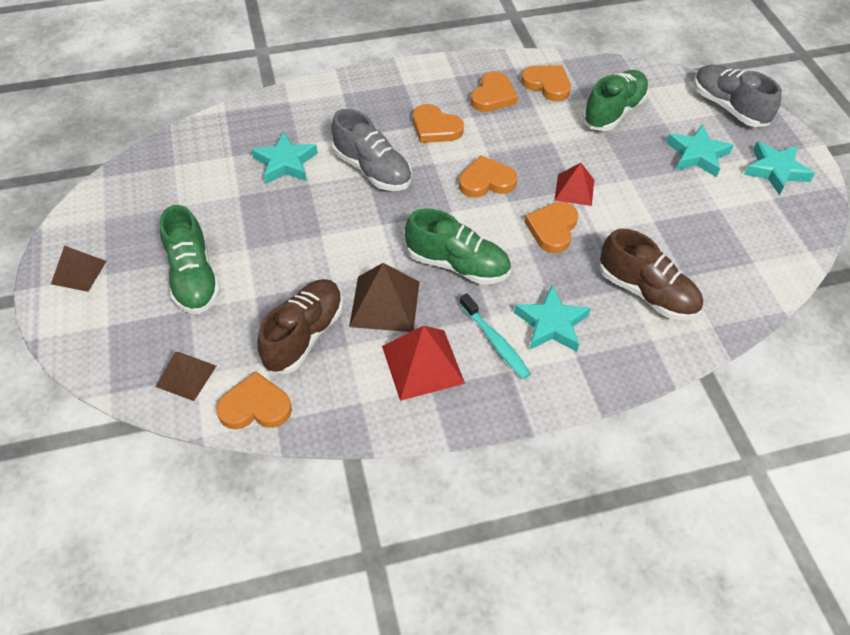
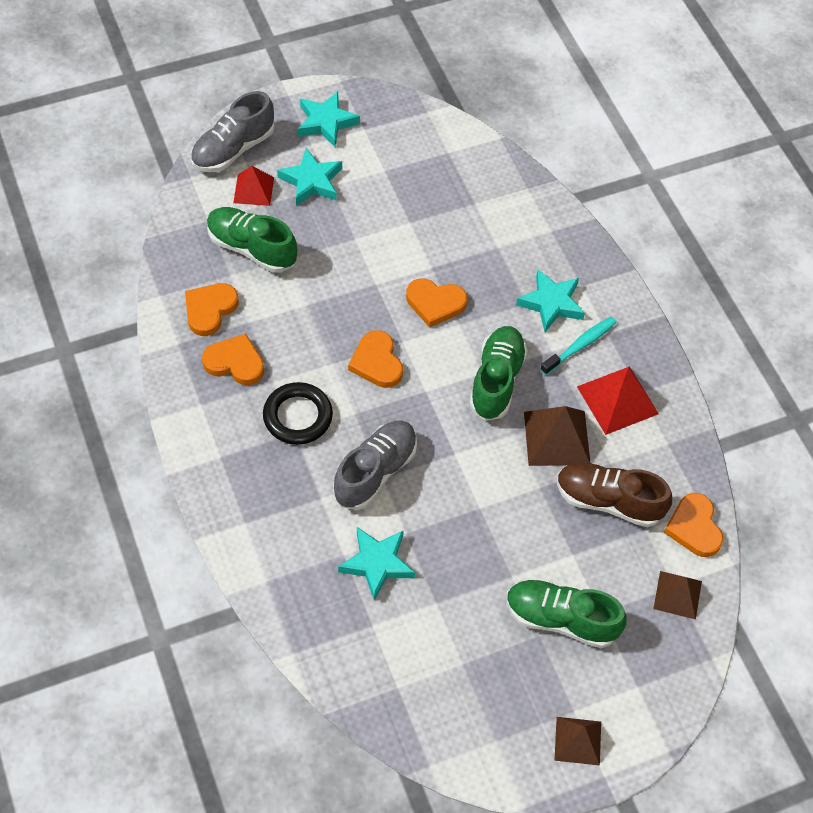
camera: 100 degrees left, 5 degrees up
(193, 277) = (561, 619): green shoe -> green shoe turned 135 degrees counterclockwise
(435, 128) = (298, 416): orange heart -> black ring
(574, 190) = (377, 285): red pyramid -> red pyramid (253, 190)
(646, 292) = (500, 232): brown shoe -> none

